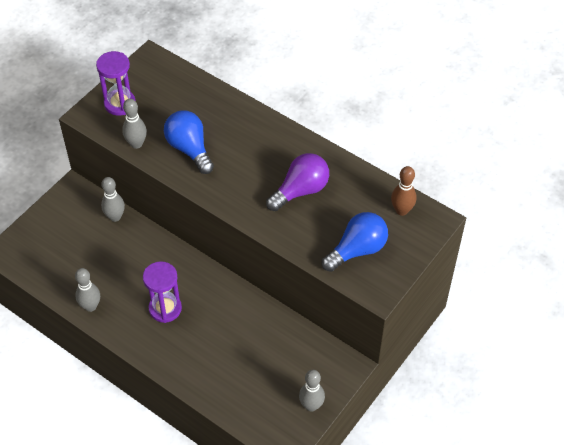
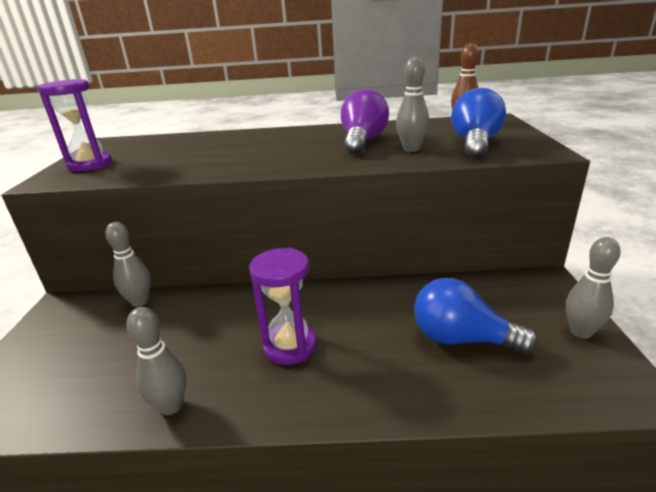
camera: 35 degrees left, 25 degrees down
(136, 144) = (137, 174): grey bowling pin -> grey bowling pin (411, 149)
(189, 149) = (210, 159): blue light bulb -> blue light bulb (461, 339)

